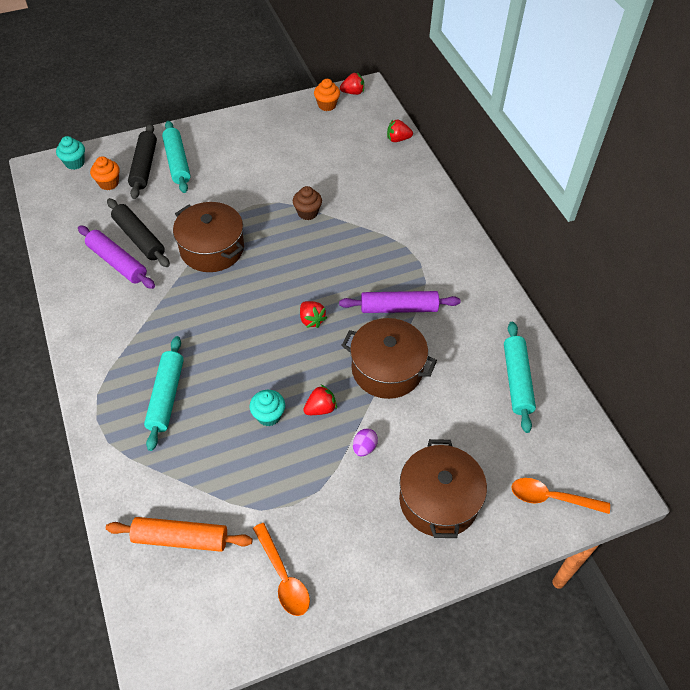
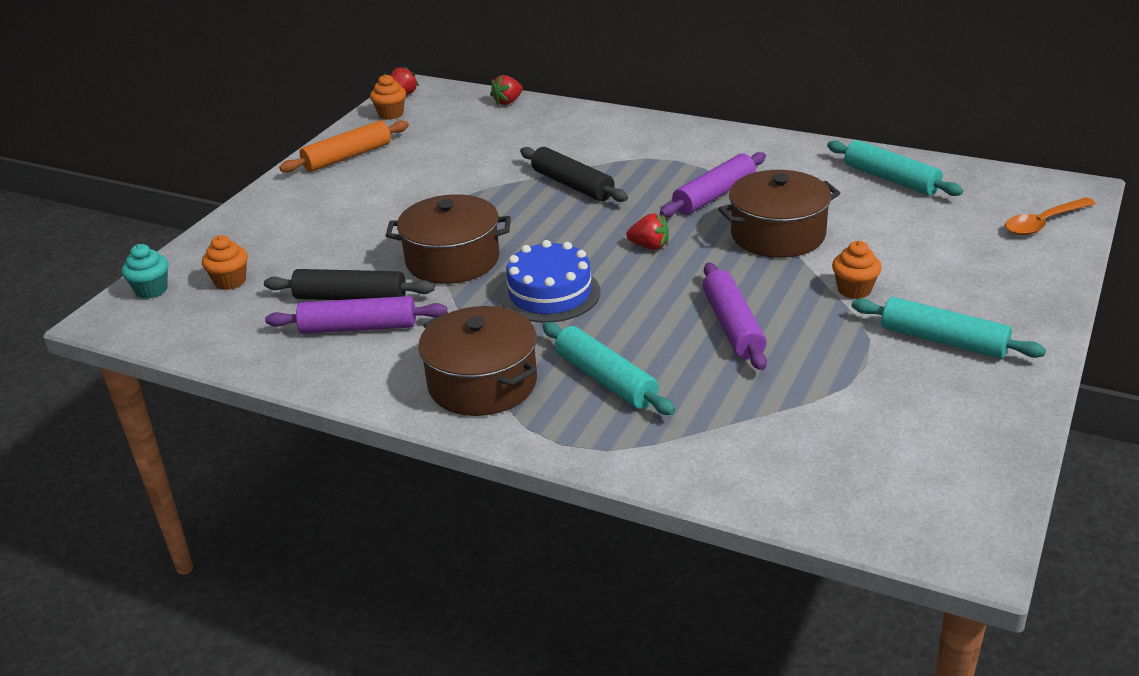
camera: 40 degrees left, 20 degrees down
(144, 166) = (253, 248): black rolling pin -> black rolling pin (572, 185)
(177, 162) = (290, 226): turquoise rolling pin -> turquoise rolling pin (943, 340)
(181, 539) = (814, 456): orange rolling pin -> orange rolling pin (348, 157)
(221, 313) = (550, 294): none -> blue cake
(268, 416) = (732, 326): turquoise cupcake -> purple rolling pin
(283, 577) = (950, 410): orange spoon -> none
(307, 213) = (509, 186): brown cupcake -> none
(320, 408) = (769, 292): red strawberry -> none
(364, 448) = (854, 290): purple egg -> orange cupcake
(438, 500) = (971, 279): brown pot -> brown pot (482, 383)

